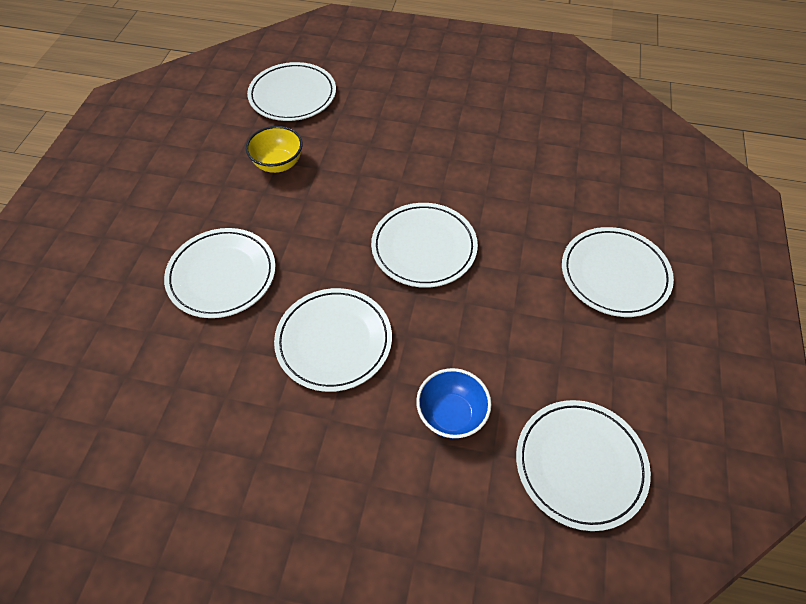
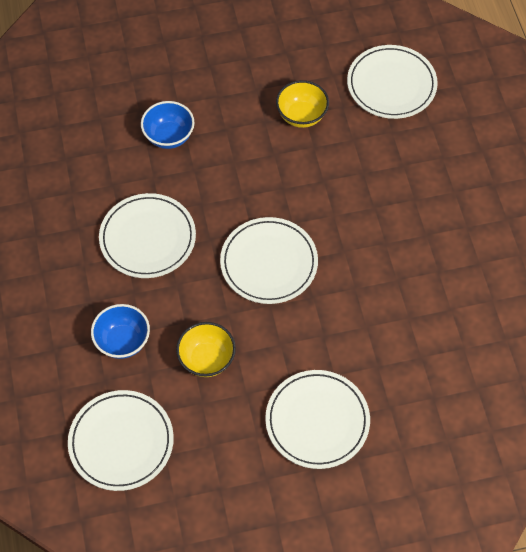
camera: 65 degrees right, 5 degrees up
(222, 275) = (169, 136): white plate -> blue bowl
(509, 341) = (207, 359): none -> yellow bowl

